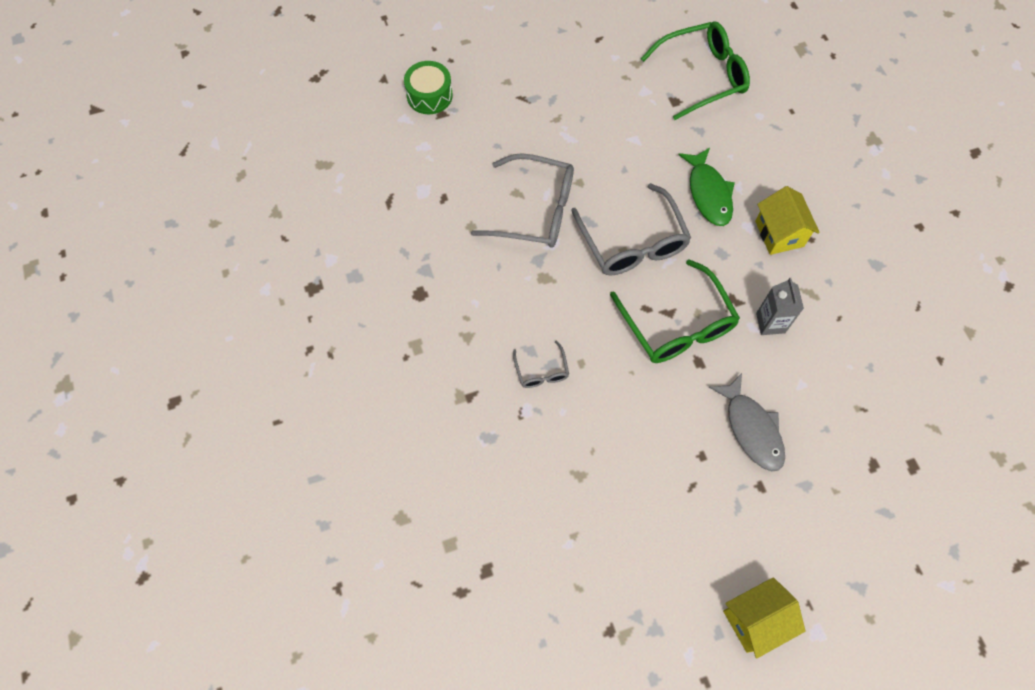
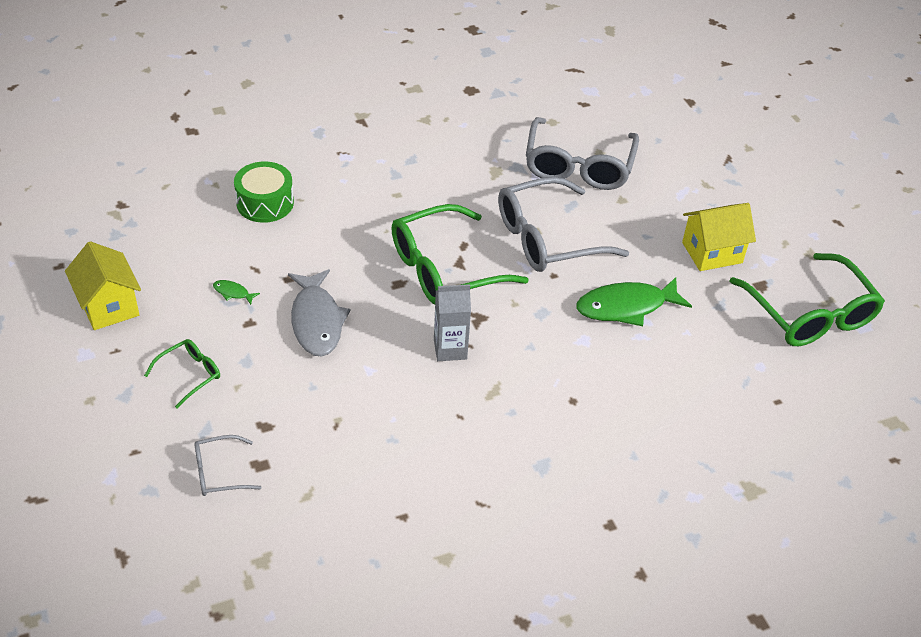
camera: 85 degrees right, 20 degrees down
(429, 95) = (712, 93): green drum -> green drum (265, 203)
(541, 371) = (387, 167): grey glasses -> grey glasses (219, 472)
(725, 504) = (233, 293): none -> green fish
(751, 428) = (317, 321): grey fish -> grey fish turned 75 degrees counterclockwise
(779, 233) = (577, 369): yellow house -> yellow house (712, 252)
(828, 533) = (190, 375): none -> green glasses

